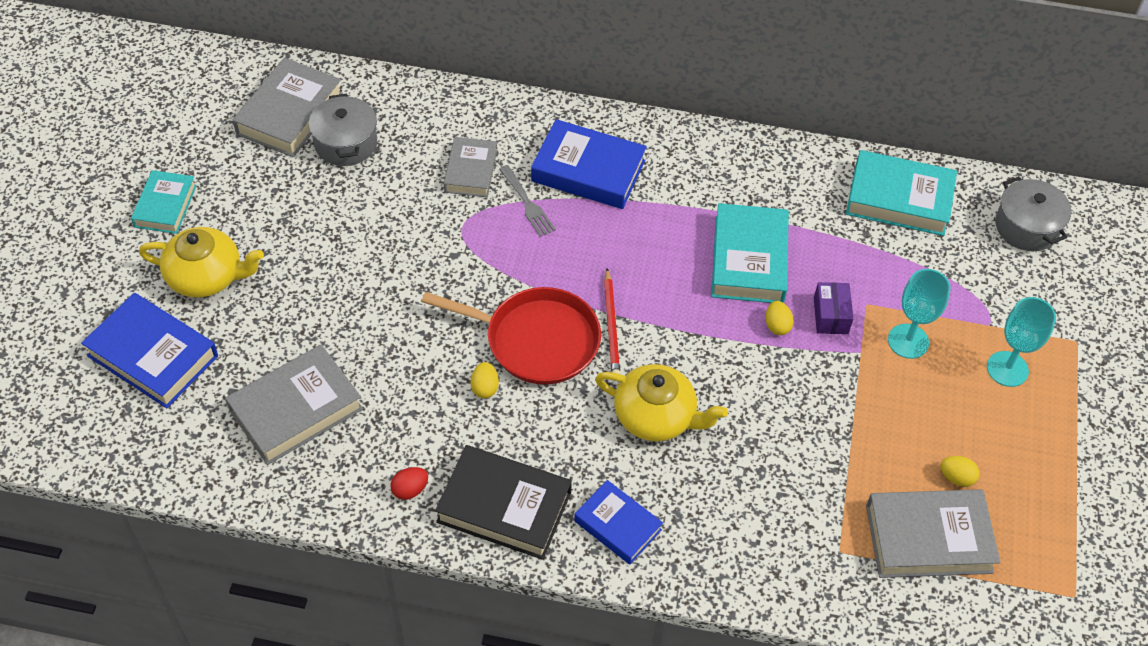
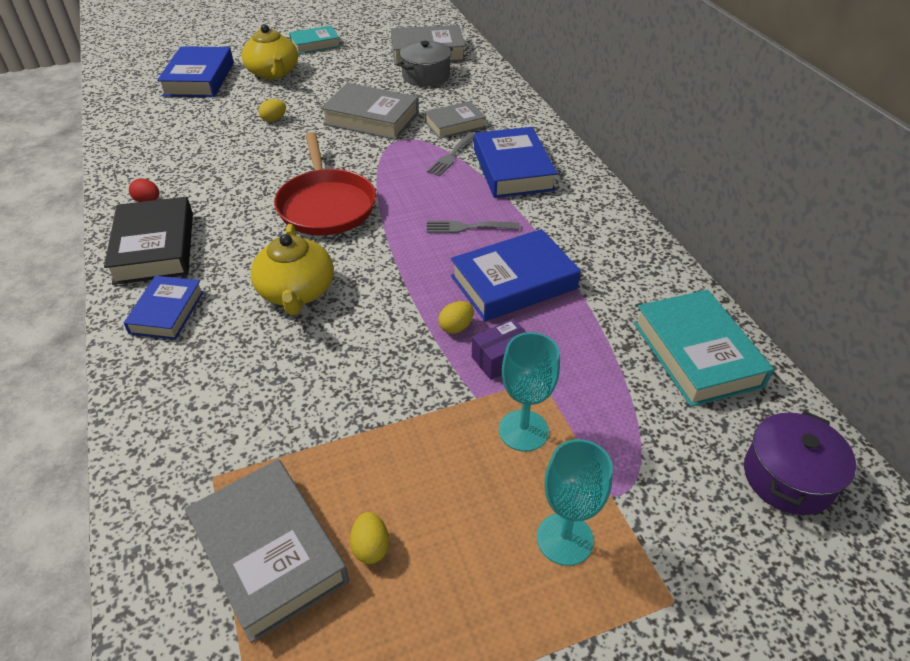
camera: 60 degrees right, 10 degrees down
(296, 410) = (190, 136): grey book -> grey book (371, 118)
(485, 388) = (263, 199): yellow egg -> yellow egg (274, 119)
(611, 326) = (371, 235): red pencil -> none
(652, 251) = (468, 227): none -> grey fork
(749, 260) = (513, 282): turquoise book -> blue book
(1026, 226) = (788, 477): grey pot -> purple pot

